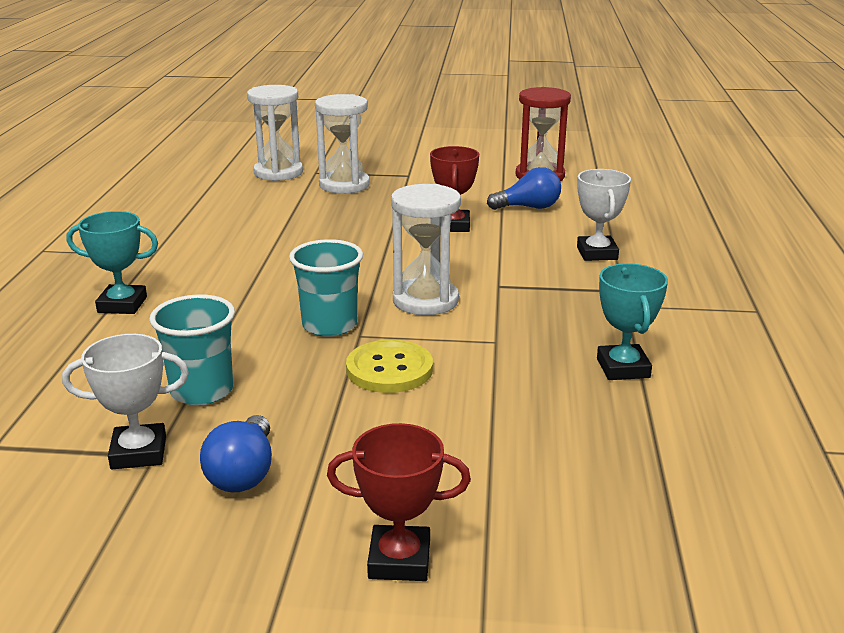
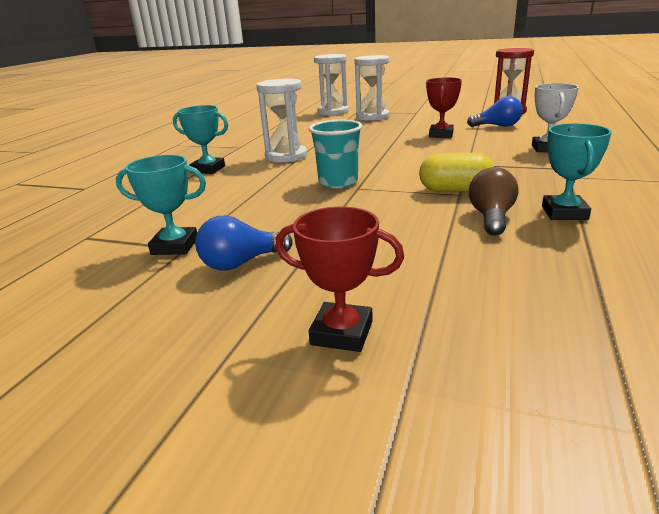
camera: 15 degrees right, 0 degrees up
(139, 452) = (175, 246): white trophy -> turquoise trophy
(202, 391) = (235, 214): turquoise cup -> none
(243, 473) = (241, 263): blue light bulb -> blue light bulb turned 45 degrees clockwise
(389, 369) = (373, 207): yellow button -> none
(425, 300) = (411, 171): white hourglass -> white hourglass (286, 156)
(489, 334) = (455, 190): none -> yellow capsule
(539, 380) = (491, 217): none -> brown light bulb

